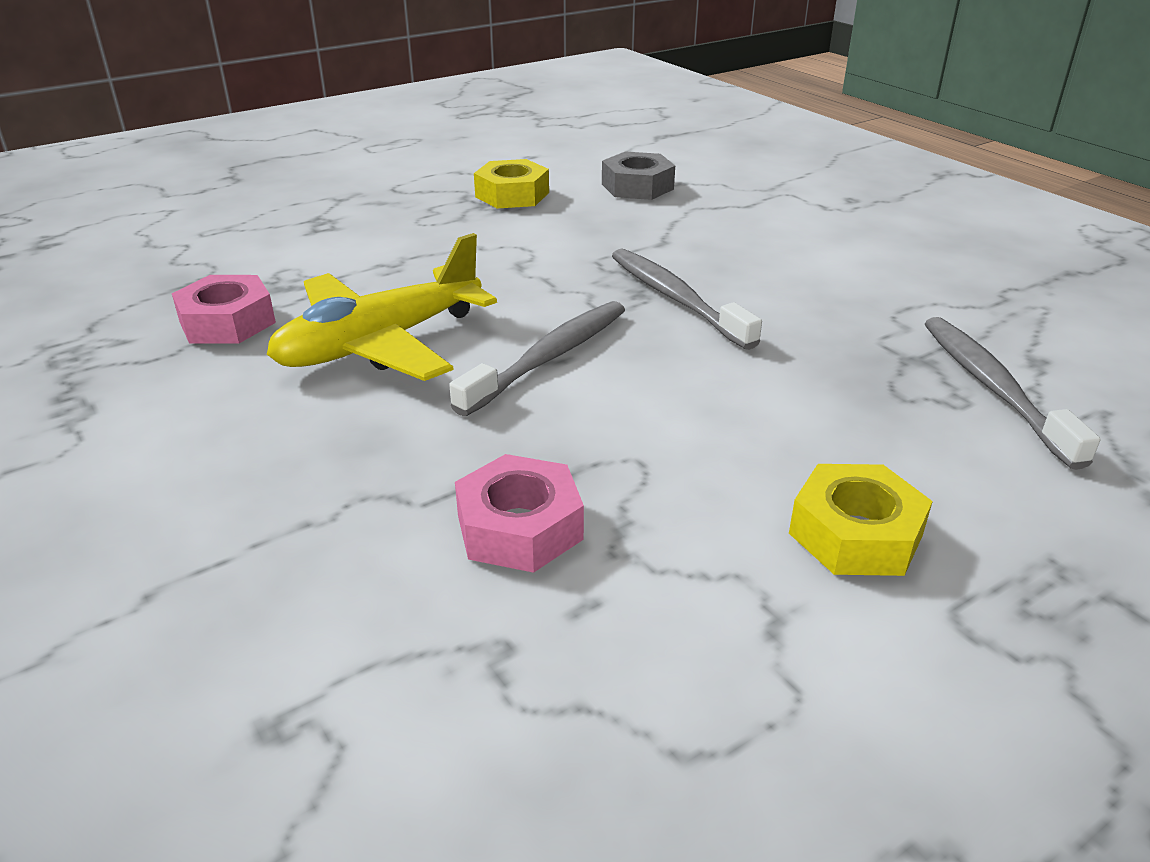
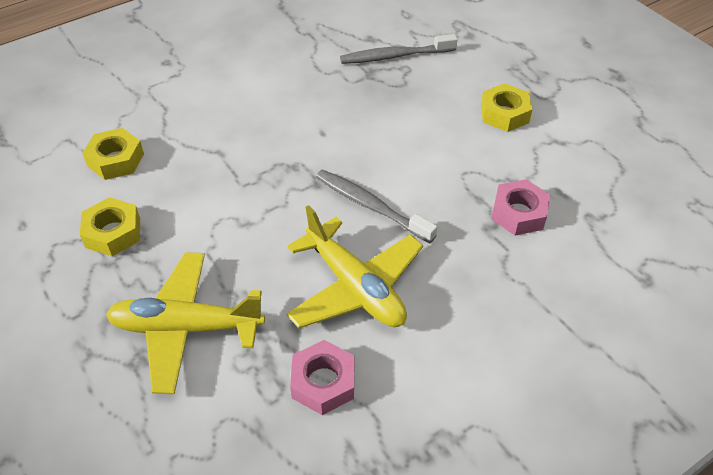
camera: 90 degrees left, 15 degrees up
(353, 240) = (186, 328): none -> yellow plane
(637, 186) = (116, 160): grey nut -> yellow nut
(676, 299) = (302, 150): grey toothbrush -> none

